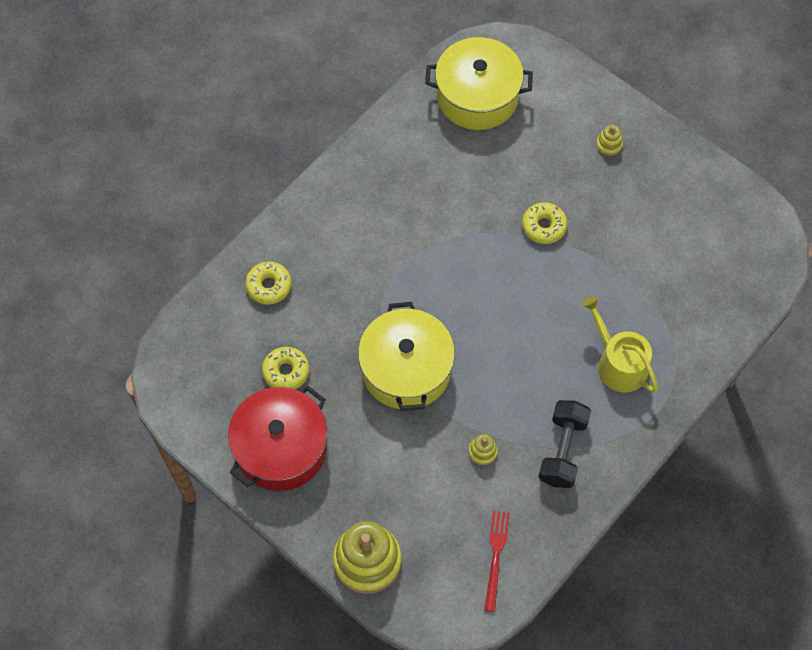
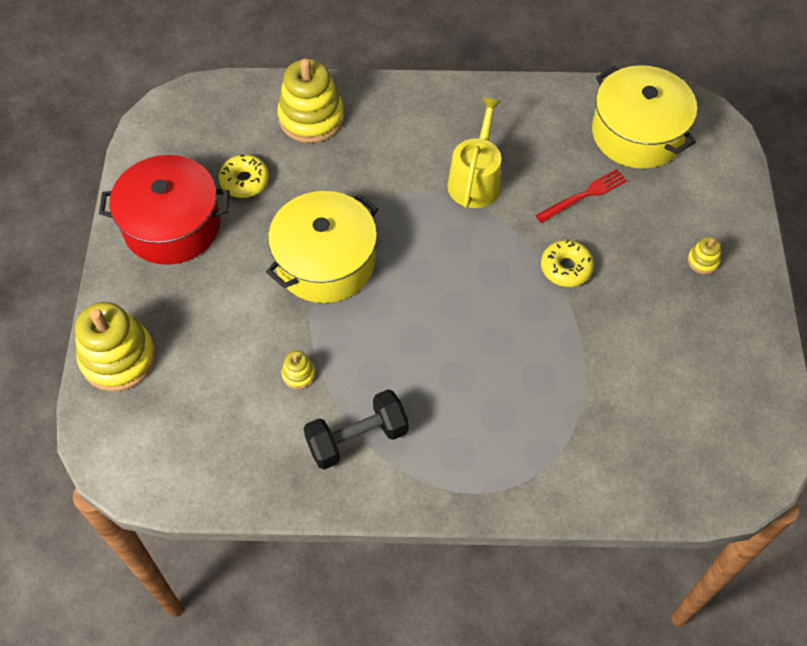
camera: 50 degrees right, 5 degrees down
(269, 286) = (311, 118): yellow donut -> yellow stacking toy
(496, 556) = (203, 457): red fork -> red fork (584, 195)
(618, 363) = (489, 423): yellow watering can -> yellow watering can (475, 179)

